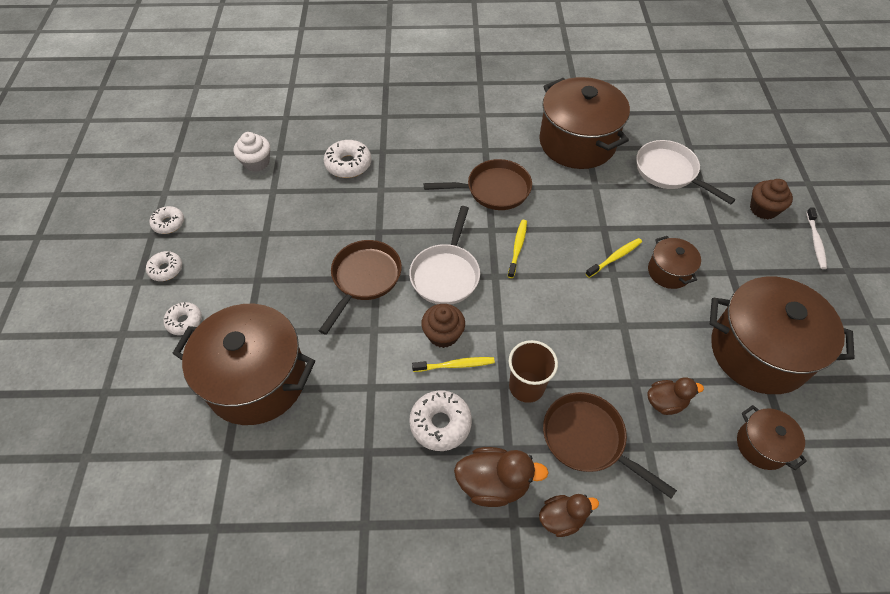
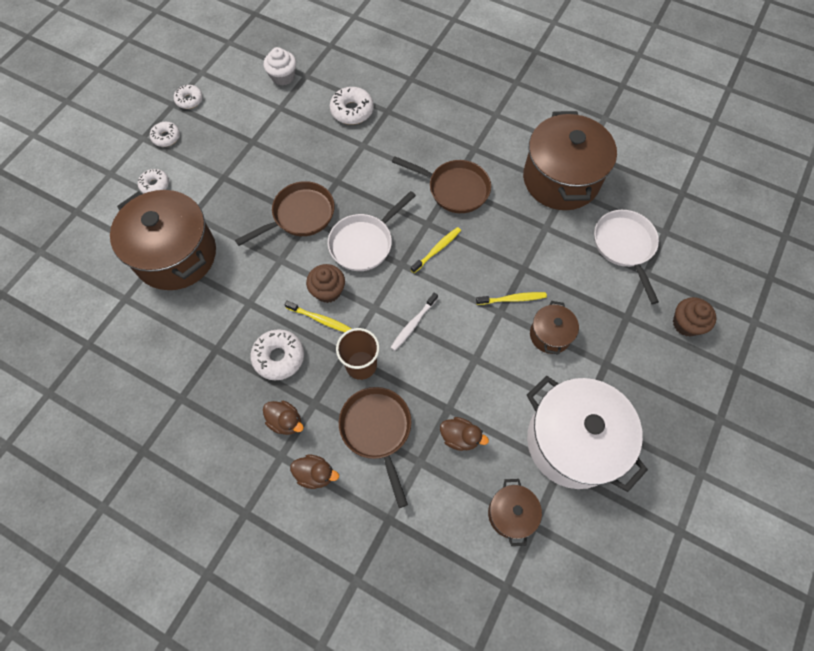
camera: 30 degrees right, 10 degrees up
(493, 483) = (285, 421): brown duck -> brown duck, size x0.65
(758, 352) = (572, 442): brown pot -> white pot
(815, 242) = (711, 378): white toothbrush -> white toothbrush (413, 324)

